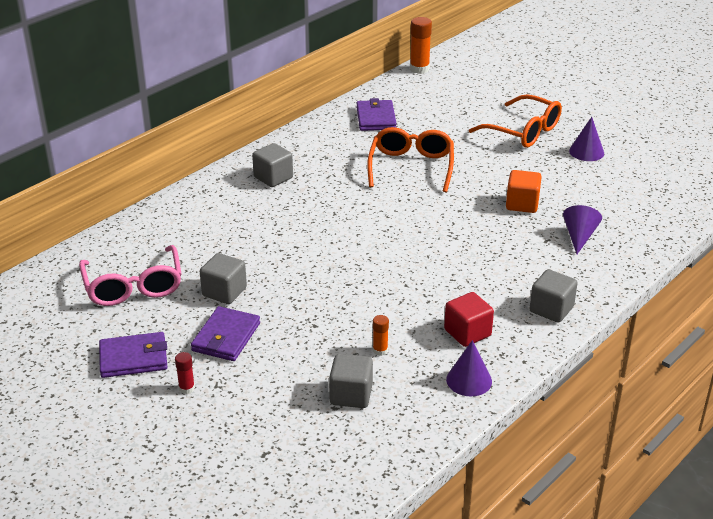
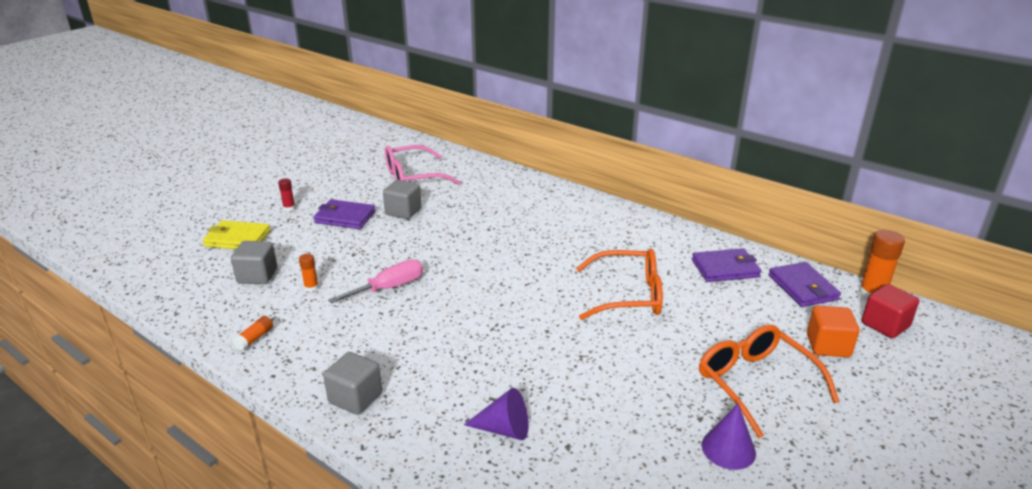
camera: 85 degrees right, 5 degrees down
(134, 358) = (328, 186): purple wallet -> purple wallet (802, 287)
(259, 425) = (237, 238): none -> yellow wallet
(273, 177) = (580, 219): grey cube -> none
(386, 297) = (389, 288): none -> pink screwdriver
(467, 333) = (326, 337): red cube -> red cube (885, 325)
(469, 380) = (255, 338): purple cone -> orange glue stick
(522, 131) = (756, 384): orange glasses -> orange glasses turned 120 degrees clockwise
(522, 204) = (570, 379): orange cube -> orange cube (828, 346)

